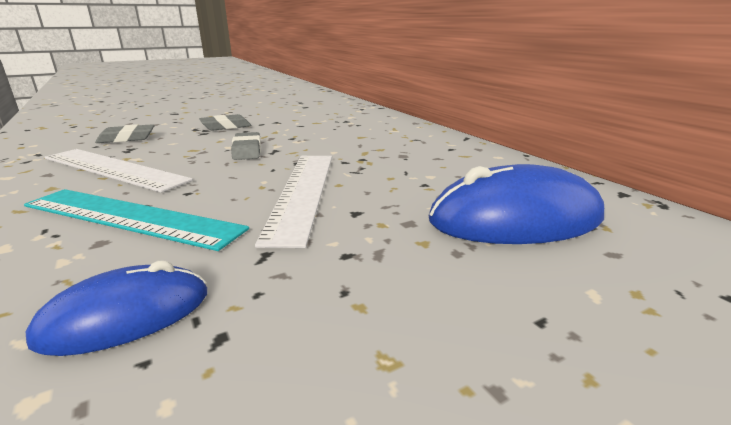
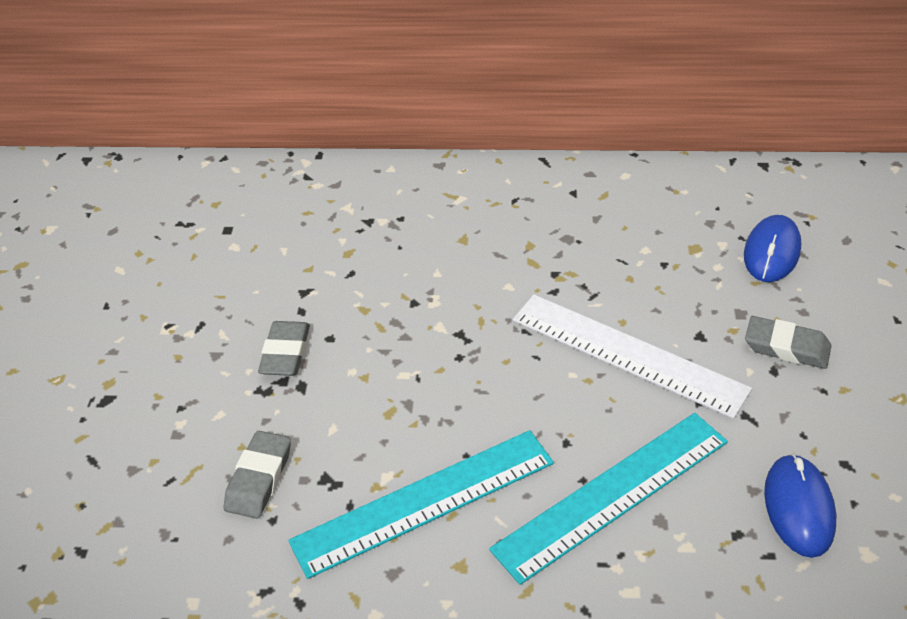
camera: 55 degrees left, 20 degrees up
(113, 169) = (424, 502): white ruler -> turquoise ruler
(247, 151) = (443, 360): grey eraser -> grey eraser (786, 347)
(515, 219) = (772, 252): blue mouse -> blue mouse, size x0.60

